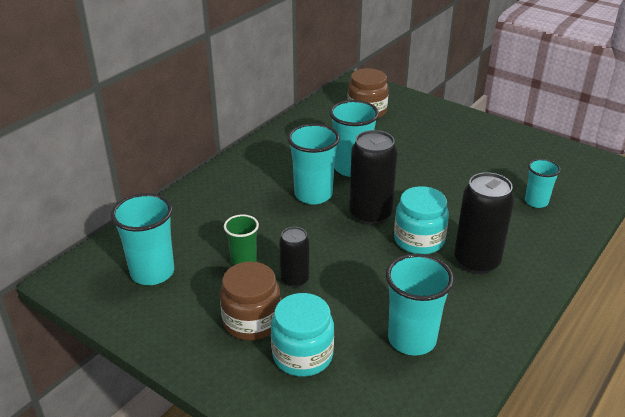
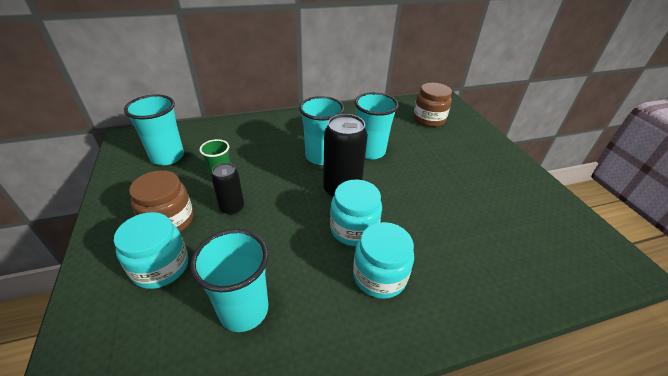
camera: 35 degrees right, 5 degrees up
(476, 262) = (379, 276): black can -> turquoise jar
(536, 202) = (499, 253): turquoise cup -> none

